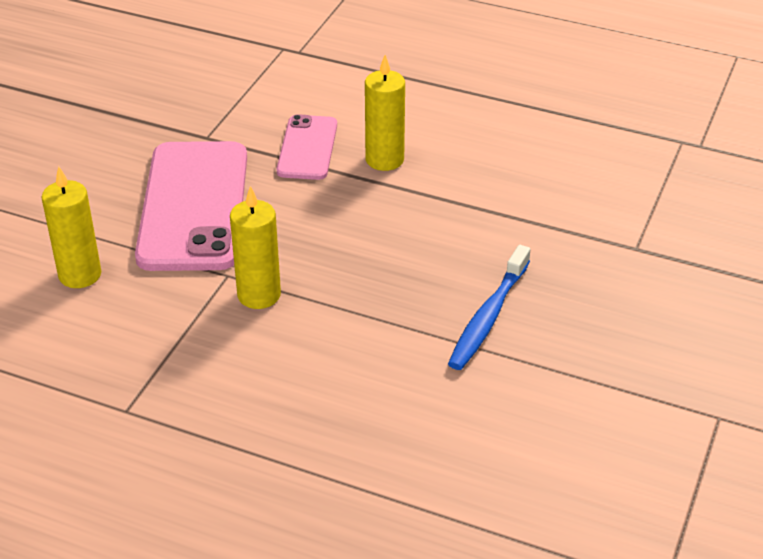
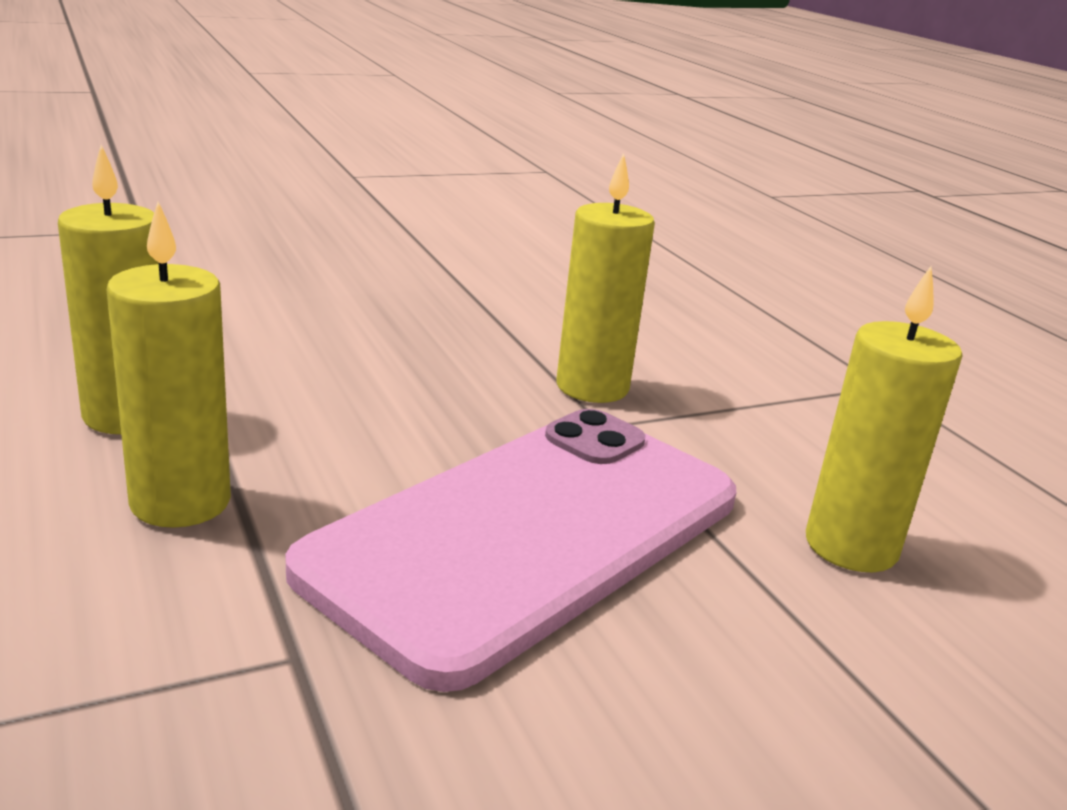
camera: 140 degrees left, 15 degrees down
(307, 148) = (180, 502): pink phone -> yellow candle
(488, 317) = (384, 264): blue toothbrush -> none

